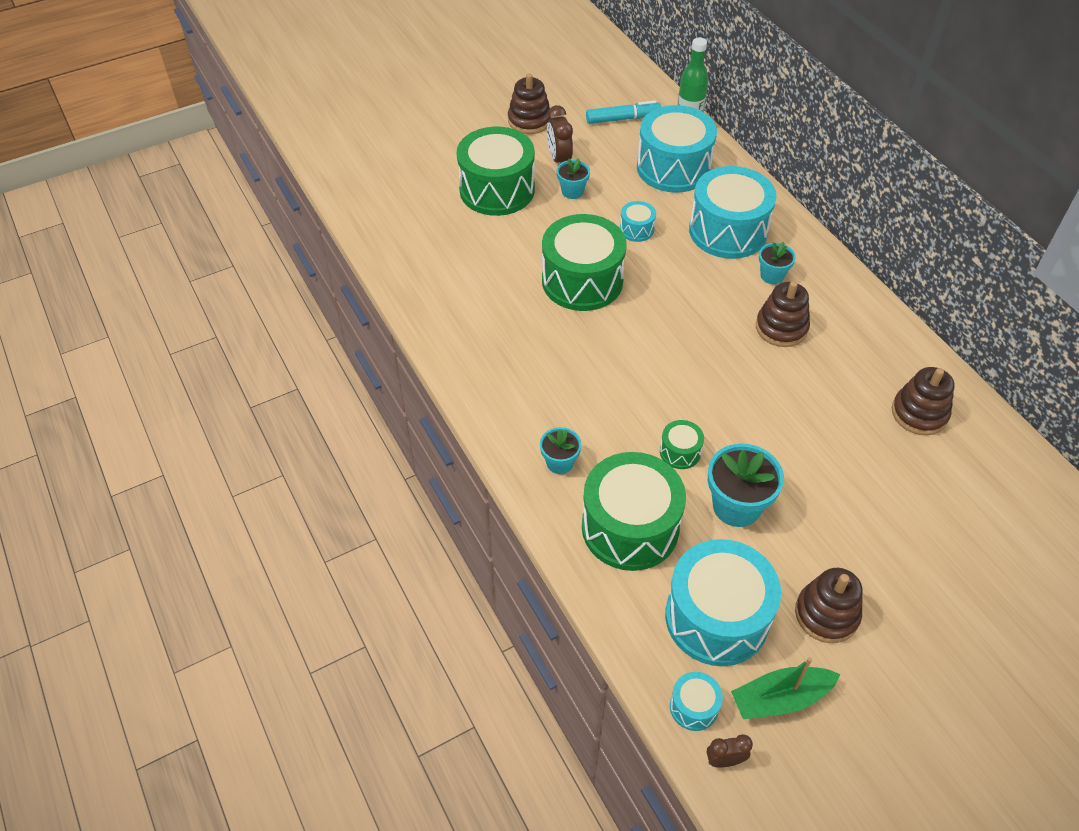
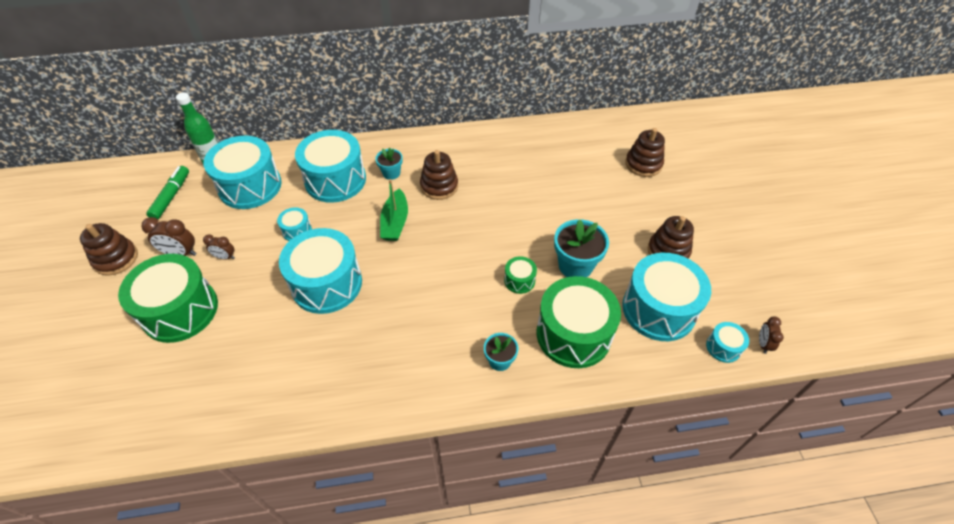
camera: 70 degrees left, 0 degrees up
(572, 191) = (225, 257): turquoise flower pot -> brown clock
(582, 281) = (326, 284): green drum -> turquoise drum
(622, 119) = (171, 197): turquoise marker -> green marker
(780, 699) = (723, 298): green boat -> green boat (395, 222)
(919, 413) = (537, 151): brown stacking toy -> brown stacking toy (643, 164)

